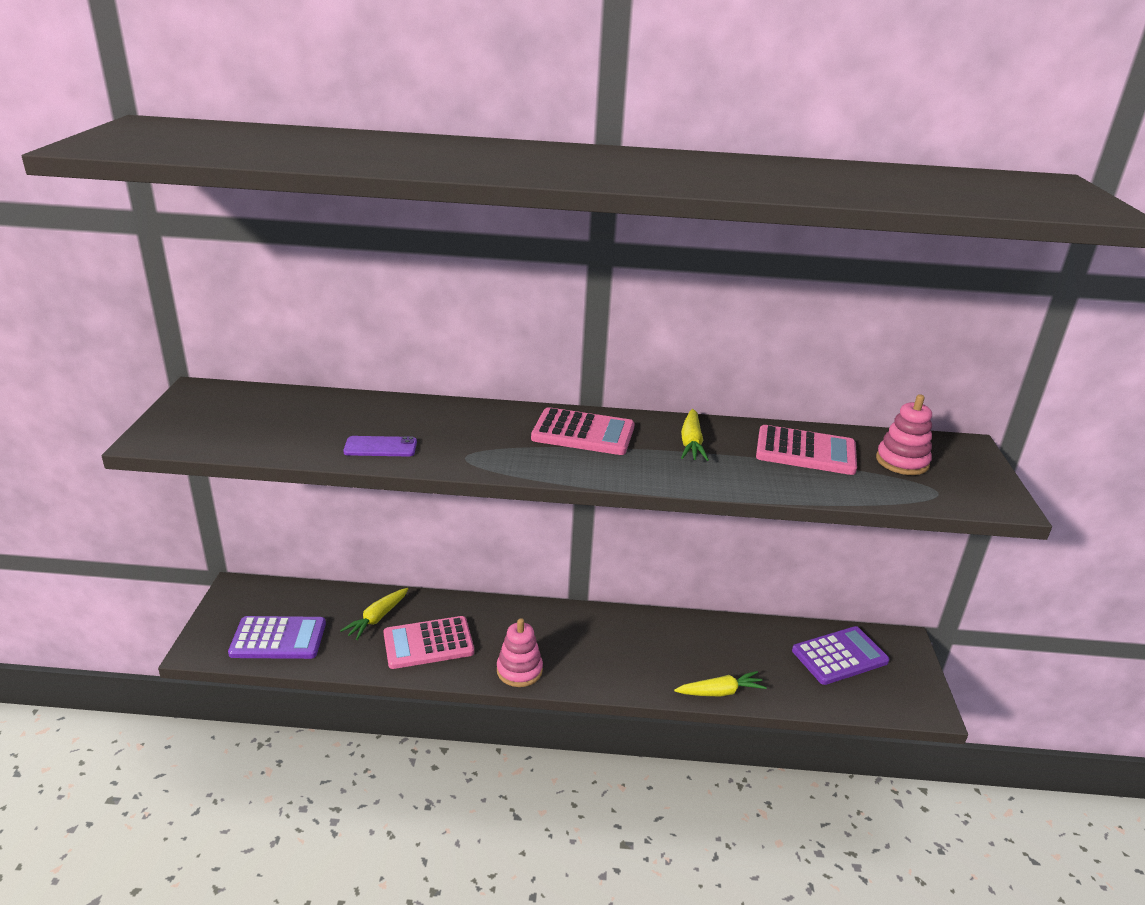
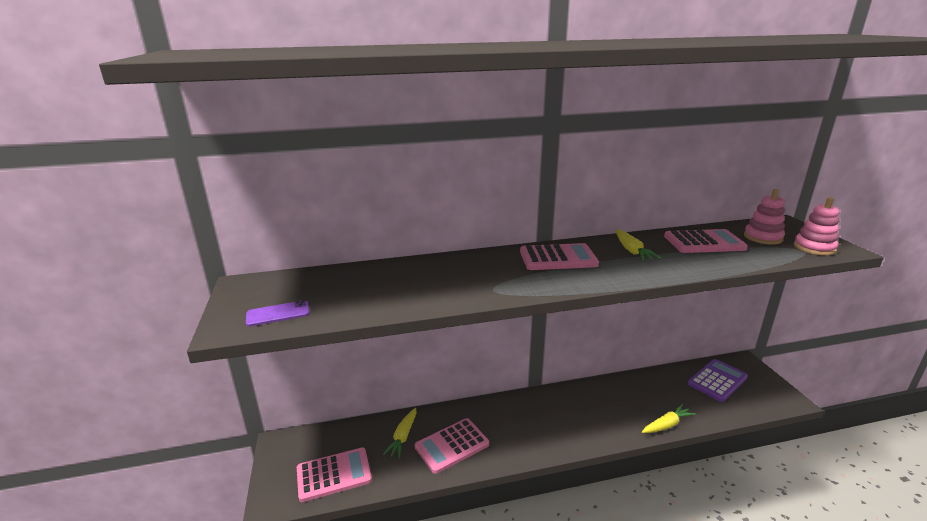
camera: 15 degrees left, 5 degrees down
(278, 639) = (334, 475): purple calculator -> pink calculator
(380, 447) = (424, 296): purple phone -> purple phone (278, 314)
(519, 670) = (528, 448): pink stacking toy -> pink stacking toy (814, 248)

